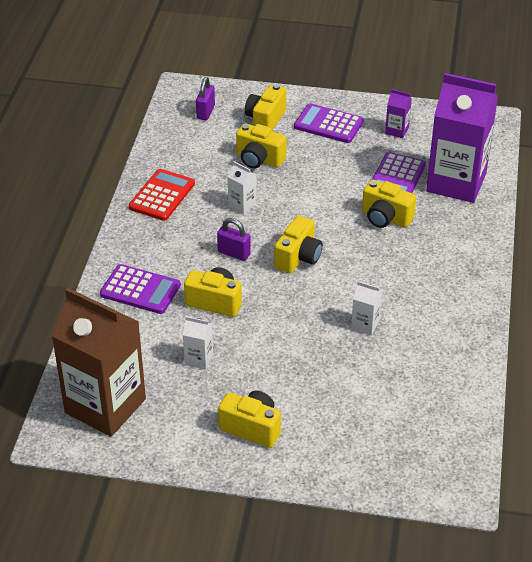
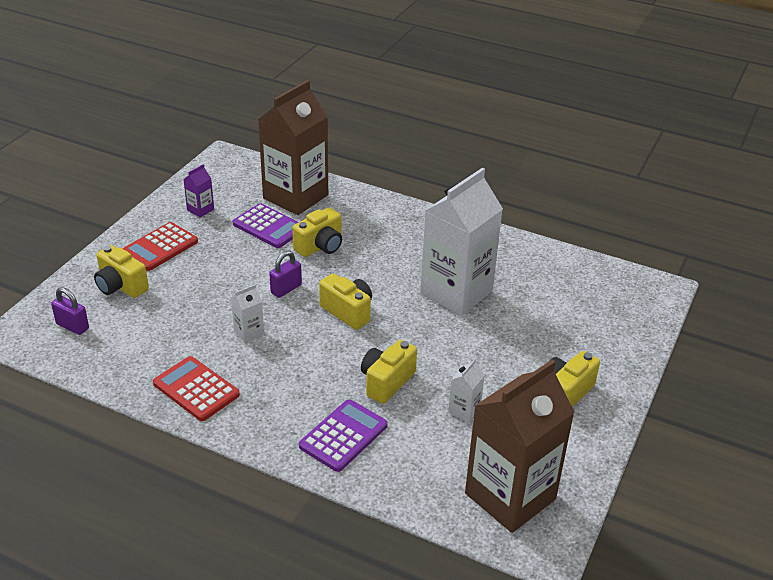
camera: 75 degrees left, 5 degrees down
(234, 253) = (320, 354): purple padlock -> purple padlock (286, 289)
(259, 159) = (183, 305): yellow camera -> none
(328, 124) = (160, 247): purple calculator -> red calculator
(365, 325) = (456, 292): white carton -> white carton, size x2.49
(456, 182) = (295, 197): purple carton -> brown carton

